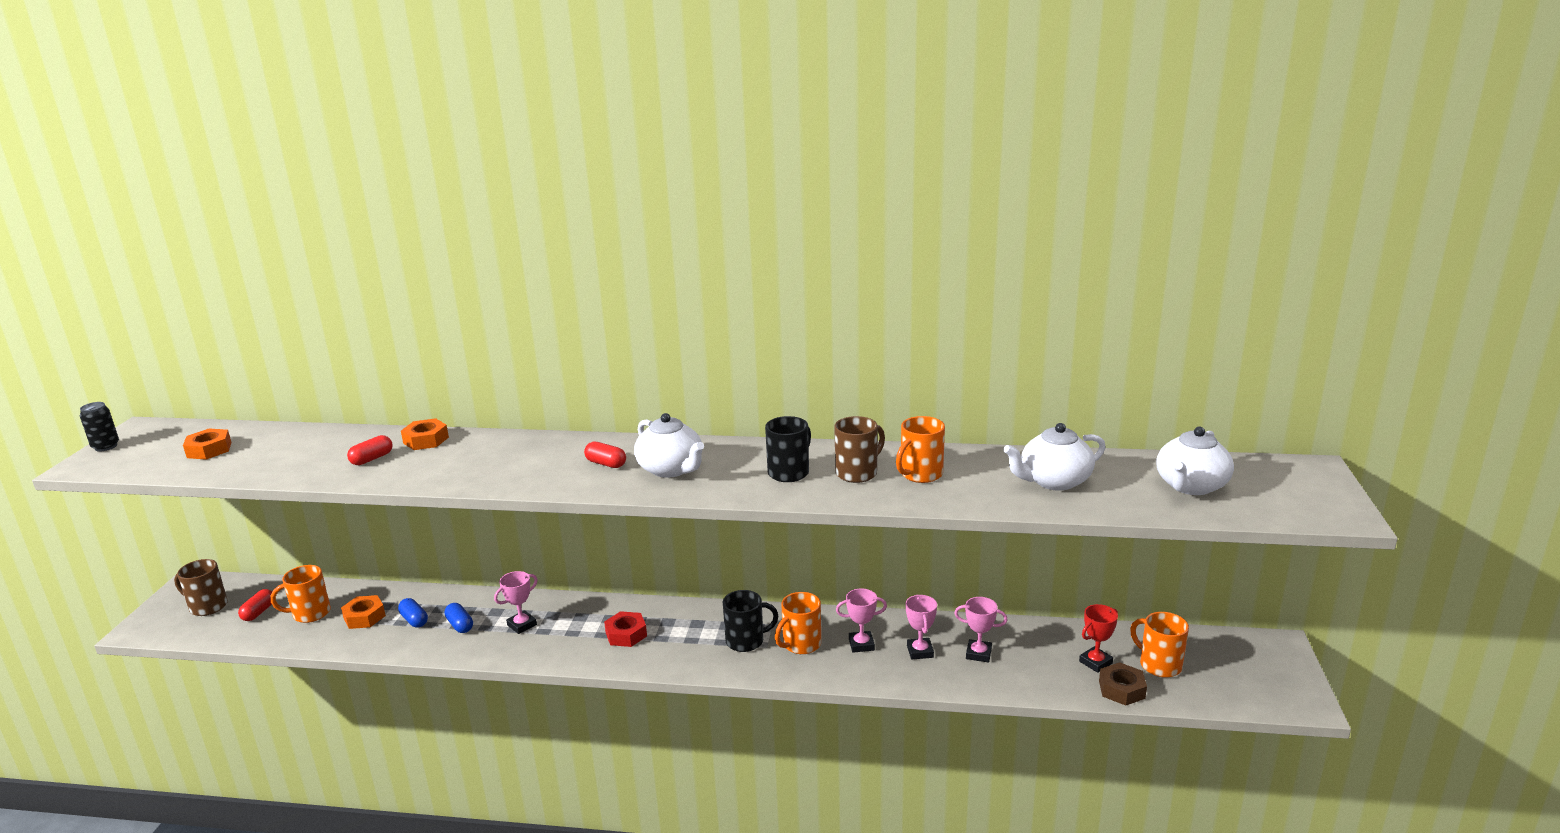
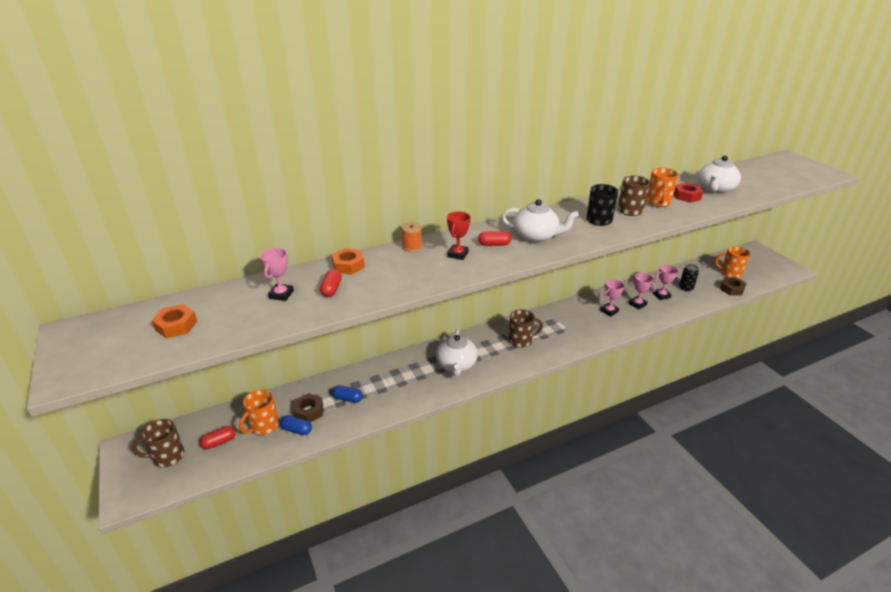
camera: 35 degrees left, 10 degrees up
(106, 446) = (60, 356): black can -> black can (686, 288)
(259, 612) = (219, 442): red capsule -> red capsule turned 75 degrees clockwise
(364, 617) = (309, 411): orange nut -> brown nut
(460, 625) = (383, 389): blue capsule -> blue capsule (297, 430)
(517, 440) = (412, 247): none -> orange spool
(522, 625) = (422, 373): pink trophy -> pink trophy (281, 294)
(626, 634) = (489, 353): red nut -> red nut (686, 196)
(685, 634) = (521, 340): none -> brown mug
(746, 641) = (555, 331): black mug -> none
(801, 644) = (583, 322): orange mug -> none
(1095, 662) = (708, 281): red trophy -> red trophy (458, 254)
(1191, 486) = (765, 176): white teapot -> white teapot (456, 365)

